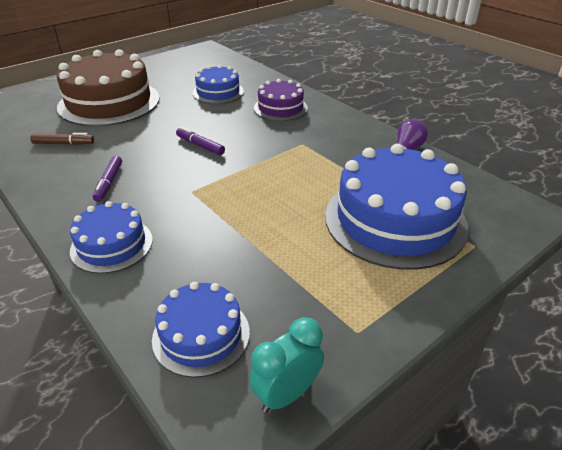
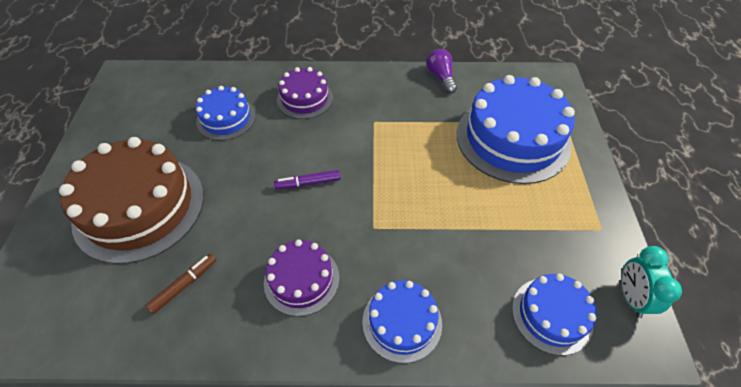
camera: 50 degrees left, 15 degrees up
(109, 182) = (301, 279): purple marker -> purple cake

